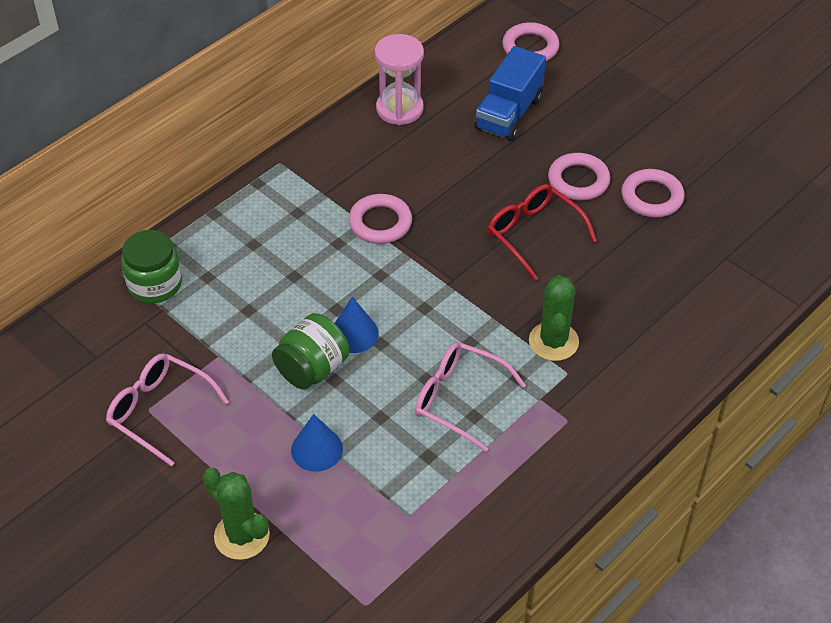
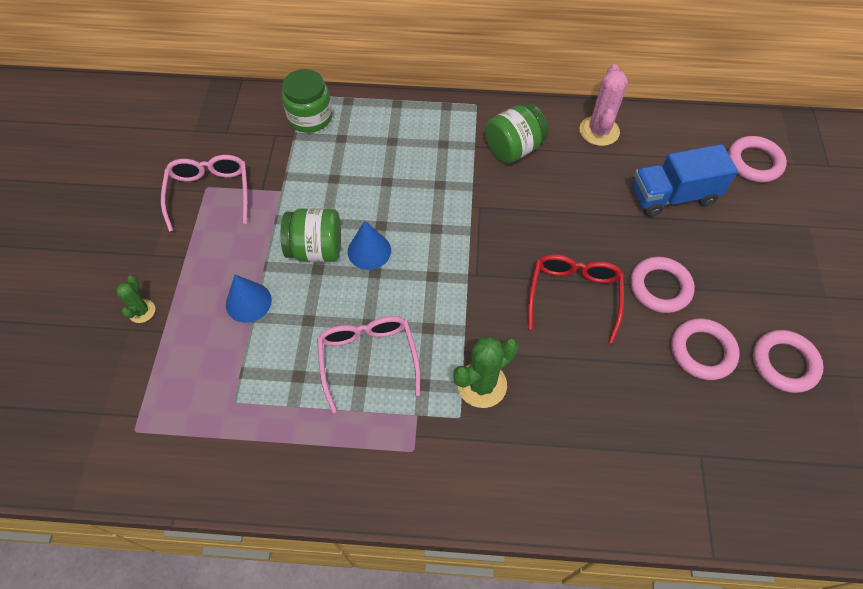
camera: 50 degrees right, 10 degrees up
(242, 536) = (142, 311): green cactus -> green cactus, size x0.57
(355, 172) = (513, 149): none -> green jar
(380, 223) = (483, 195): pink ring -> pink ring (784, 363)
(399, 109) = (599, 131): pink hourglass -> pink cactus

